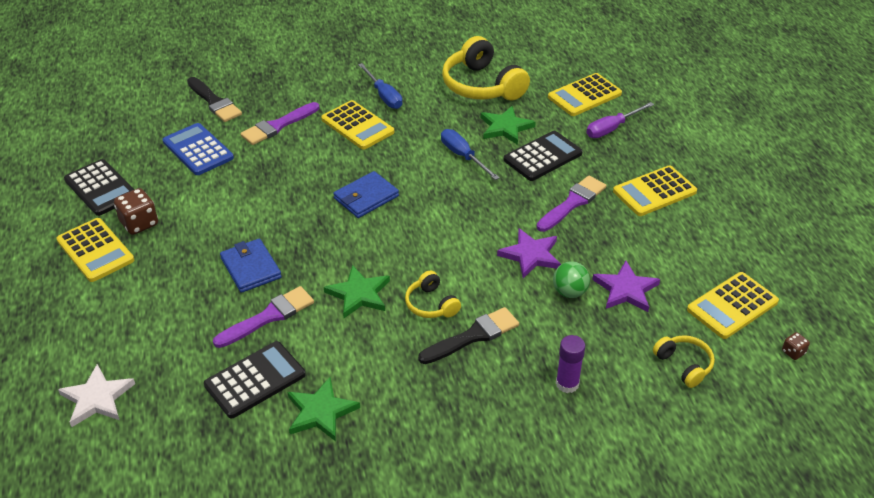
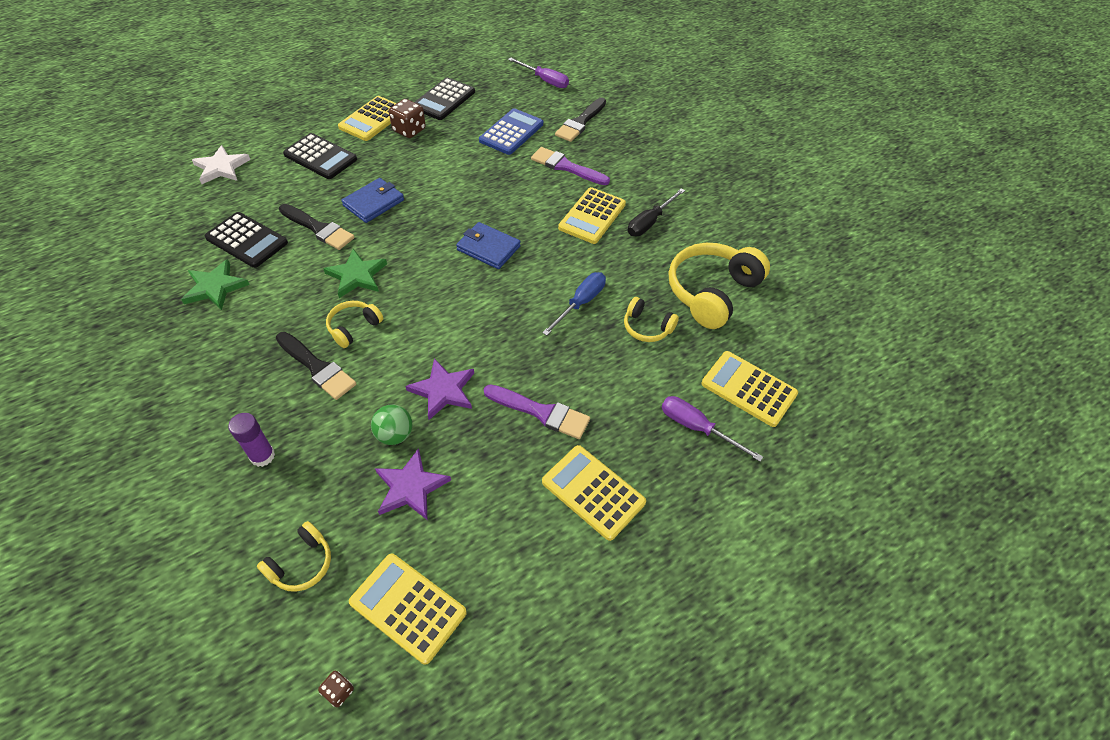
camera: 70 degrees right, 10 degrees up
(124, 110) = (545, 80): none -> purple screwdriver
(269, 316) = (318, 228): purple brush -> black brush
(384, 96) = (649, 222): blue screwdriver -> black screwdriver
(505, 127) = (647, 327): green star -> yellow headphones
(543, 157) = (611, 370): black calculator -> black calculator (320, 157)

